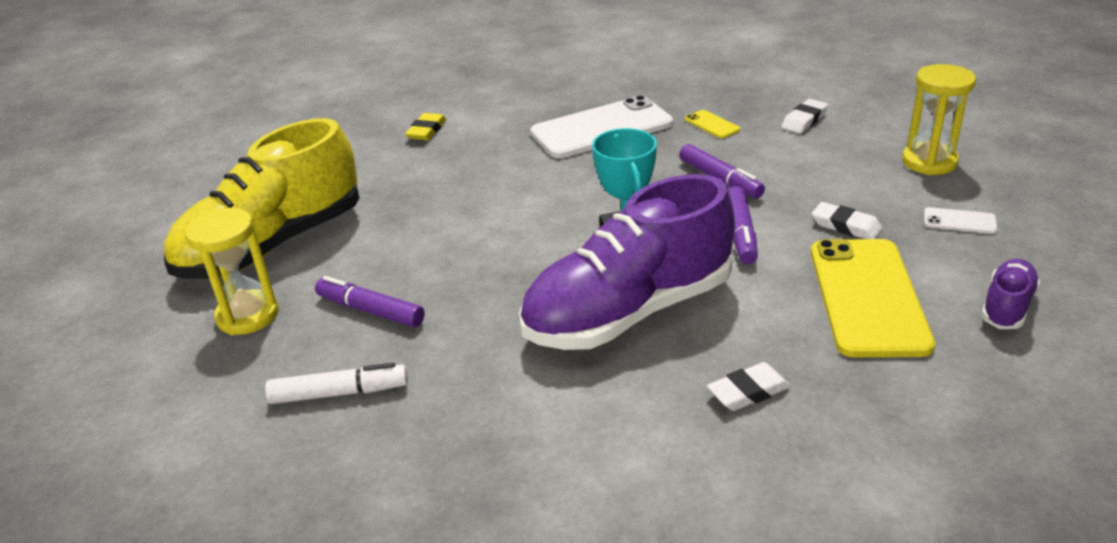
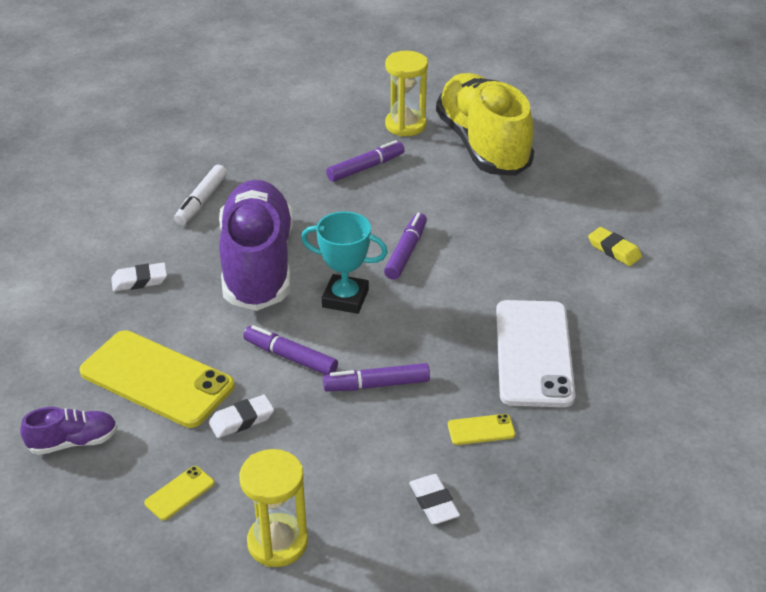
camera: 115 degrees right, 5 degrees up
(339, 393) = (298, 143): white marker -> white marker (201, 201)
(519, 227) = (406, 252): none -> purple marker
(748, 391) = (139, 281): white eraser -> white eraser turned 75 degrees clockwise
(959, 221) = (179, 493): white phone -> yellow phone
(1006, 307) = (73, 442): purple shoe -> purple shoe turned 75 degrees counterclockwise

